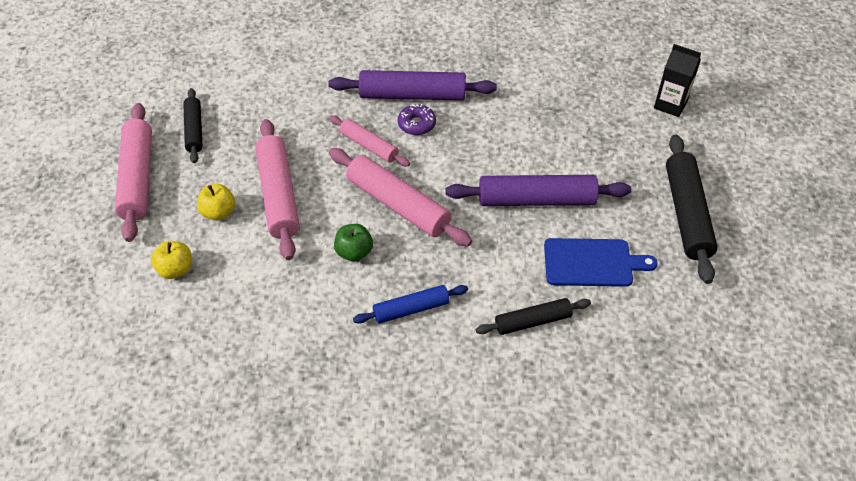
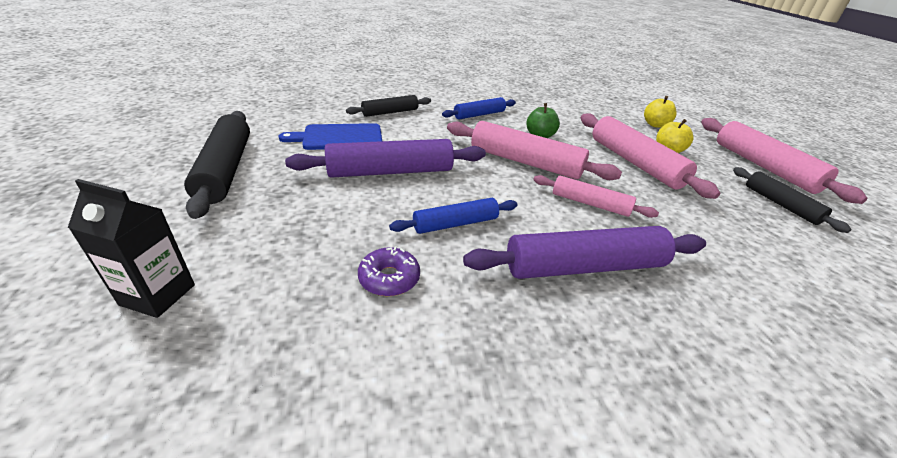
camera: 165 degrees right, 15 degrees down
(416, 124) = (553, 230): purple donut -> purple donut (389, 278)
(489, 136) = (455, 224): none -> blue rolling pin

